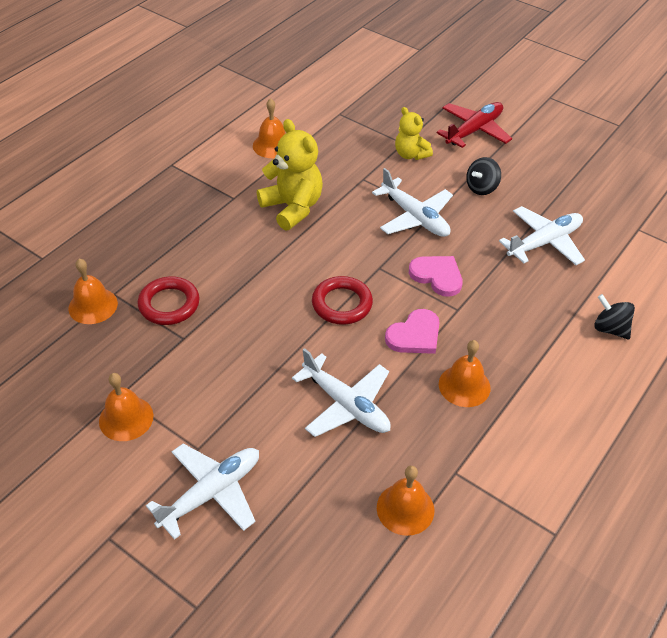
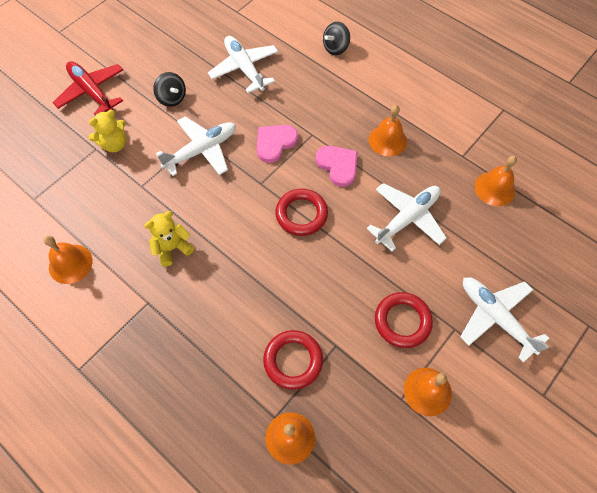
camera: 85 degrees left, 15 degrees up
(209, 397) = (402, 321): none -> red ring
(292, 208) = (172, 248): yellow teddy bear -> yellow teddy bear, size x0.61

